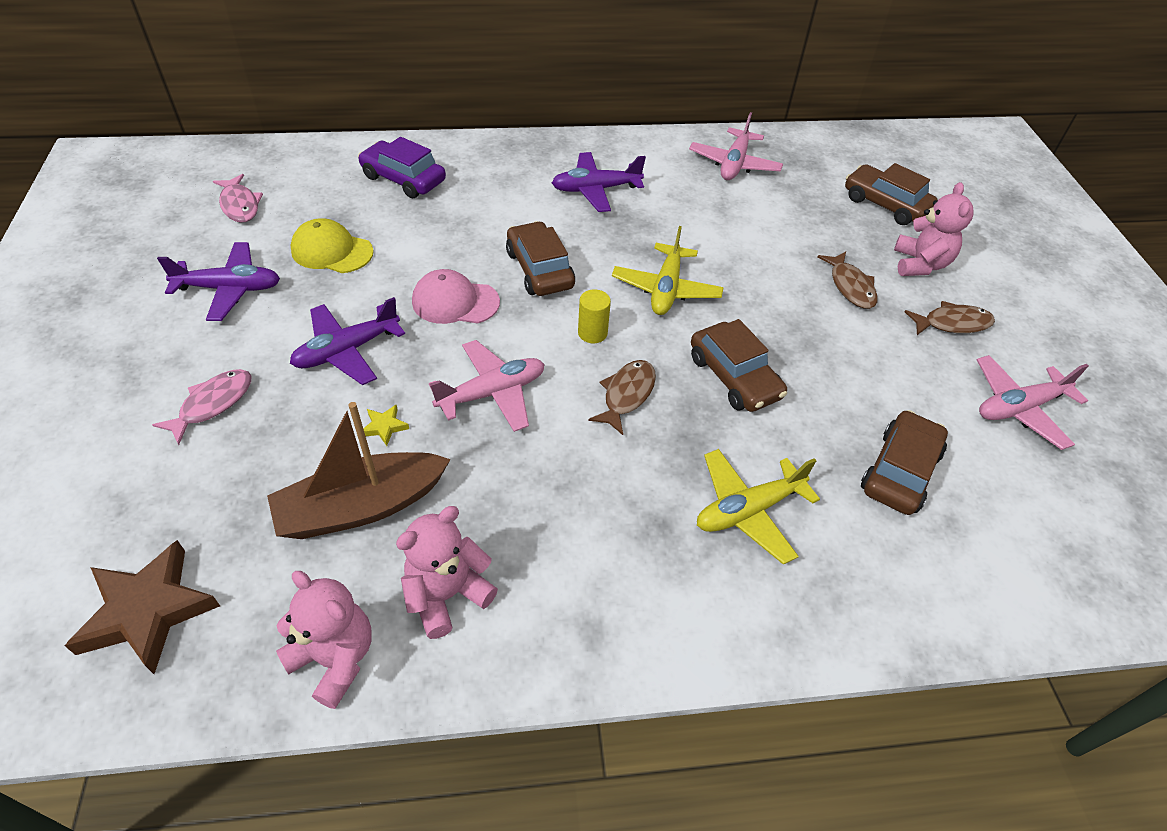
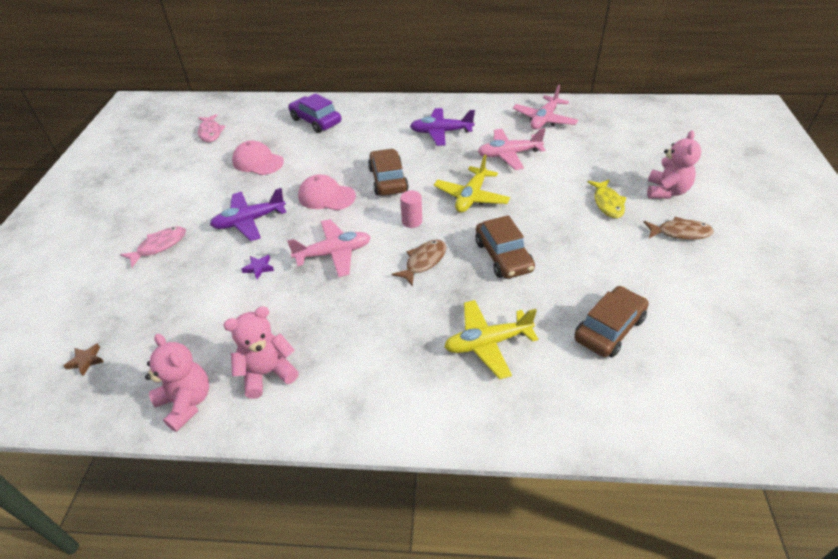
camera: 15 degrees right, 5 degrees down
(147, 611) = (86, 361): brown star -> brown star, size x0.43
(229, 289) = (189, 180): purple plane -> none
(332, 251) = (258, 162): yellow cap -> pink cap
(361, 507) = (230, 314): brown boat -> none
(384, 427) = (259, 268): yellow star -> purple star
(592, 333) = (412, 221): yellow cylinder -> pink cylinder
(850, 286) = (607, 203): brown fish -> yellow fish
(885, 204) = (651, 150): brown car -> none
(1019, 408) = (717, 294): pink plane -> pink plane (509, 154)

